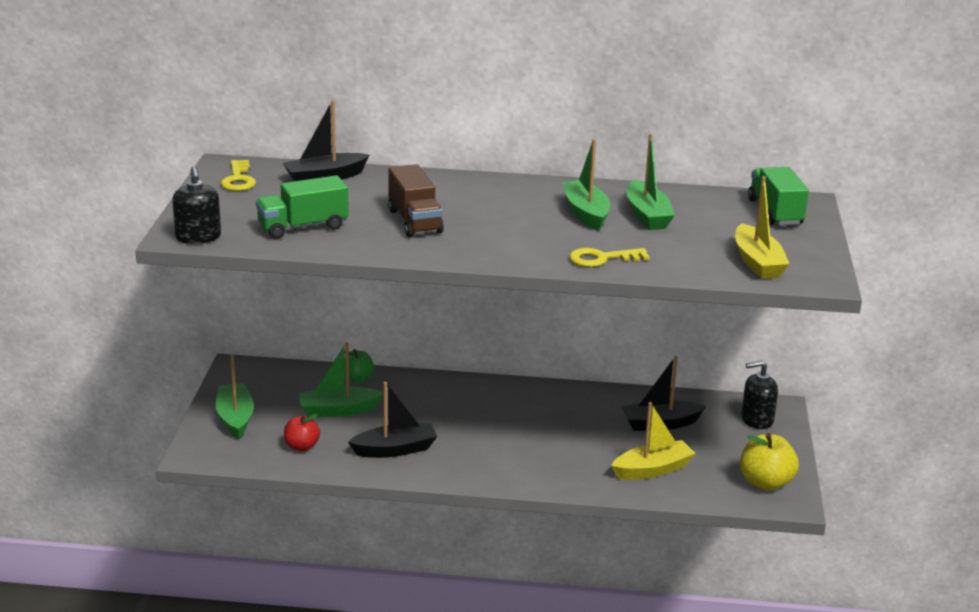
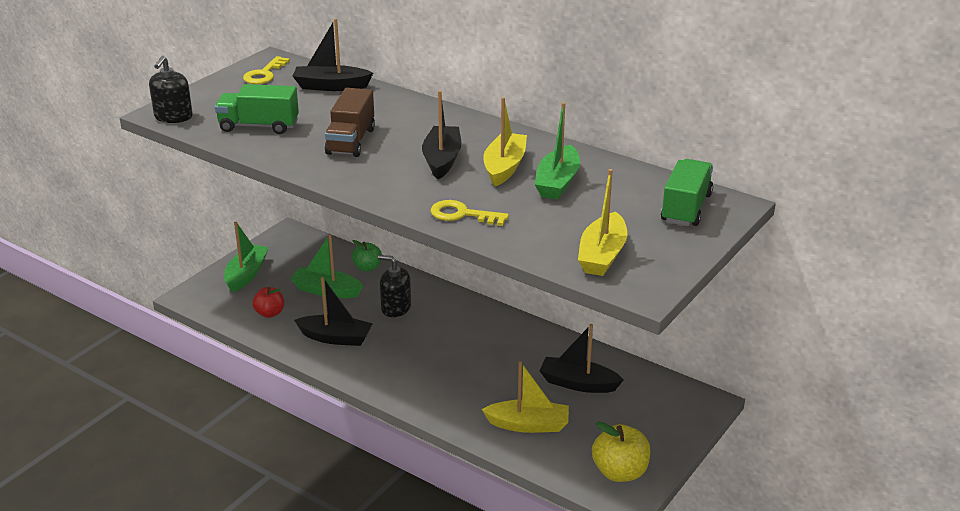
camera: 30 degrees right, 5 degrees up
(522, 219) = (442, 160): none -> black boat
(586, 213) = (504, 167): green boat -> yellow boat
(757, 419) = (673, 407): black soap dispenser -> black soap dispenser (396, 308)

